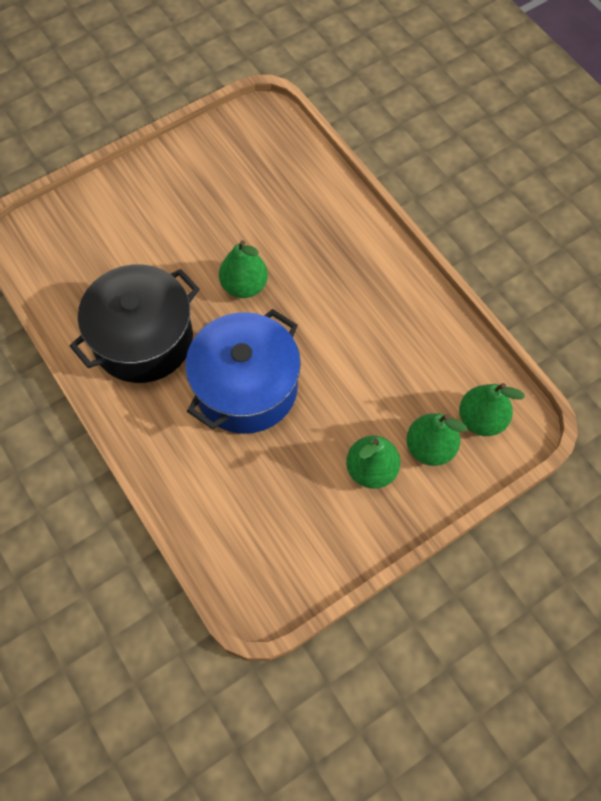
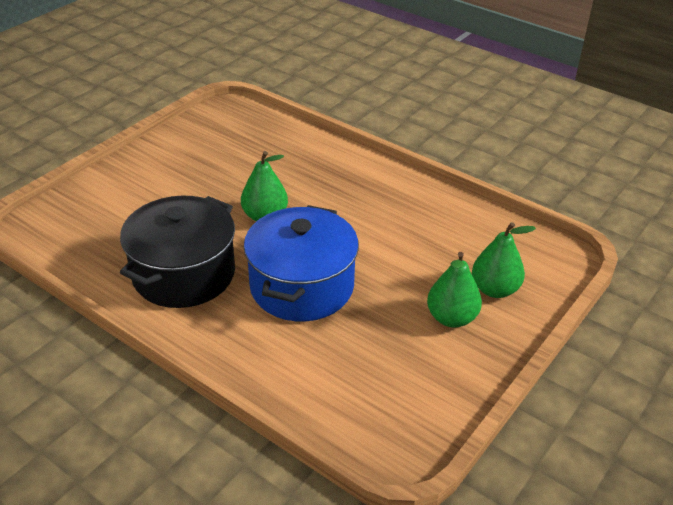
camera: 20 degrees left, 25 degrees down
(481, 419) = (526, 259): green pear -> none

